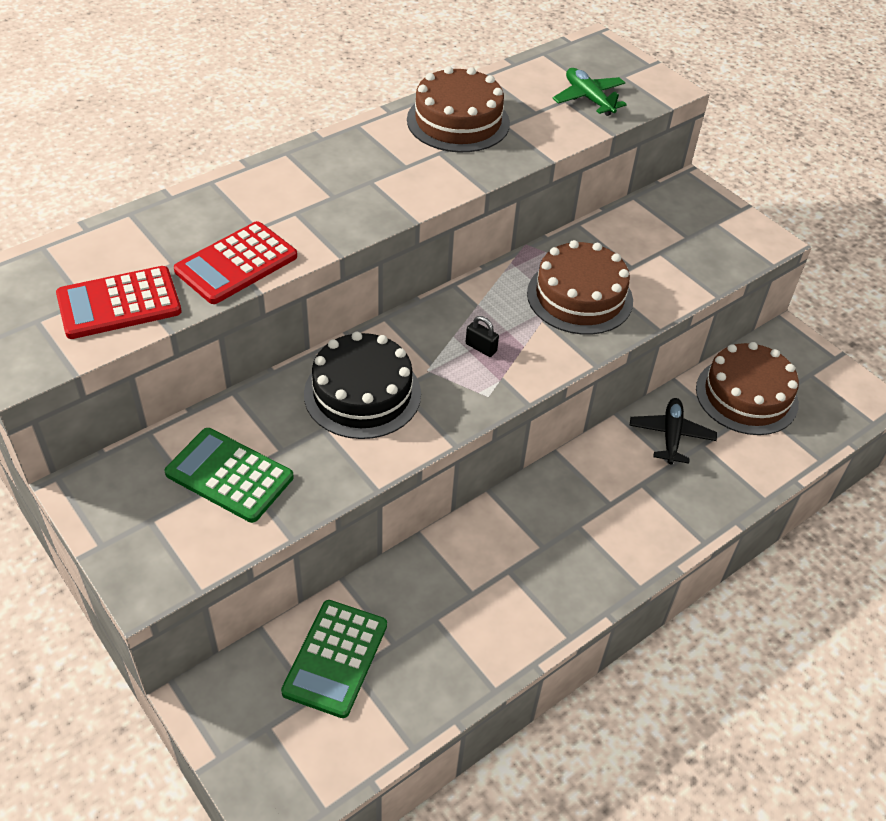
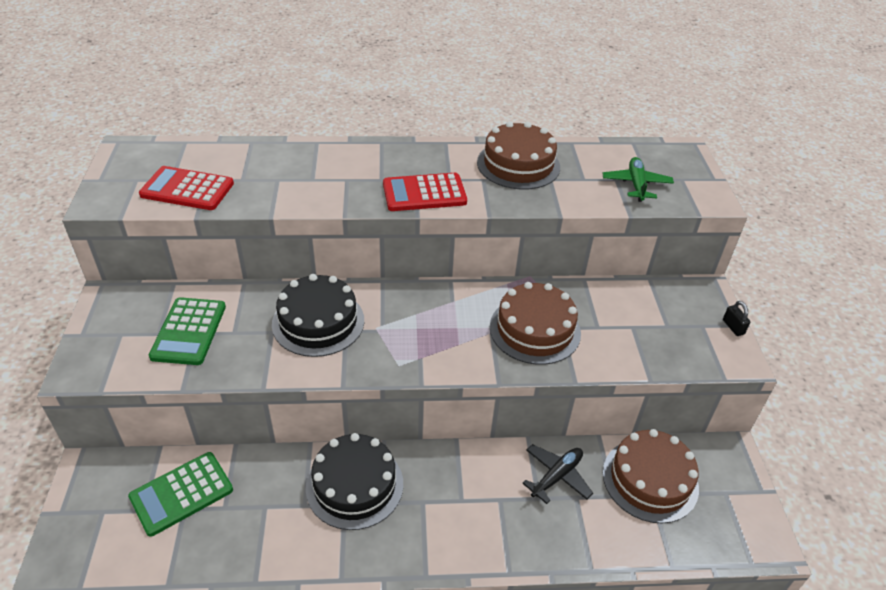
camera: 35 degrees right, 5 degrees down
(229, 475) = (189, 331): green calculator -> green calculator turned 150 degrees counterclockwise
(236, 264) = (277, 195): red calculator -> red calculator (424, 193)
(481, 347) = (427, 330): black padlock -> black padlock (733, 327)
(501, 547) = (354, 485): none -> black cake

